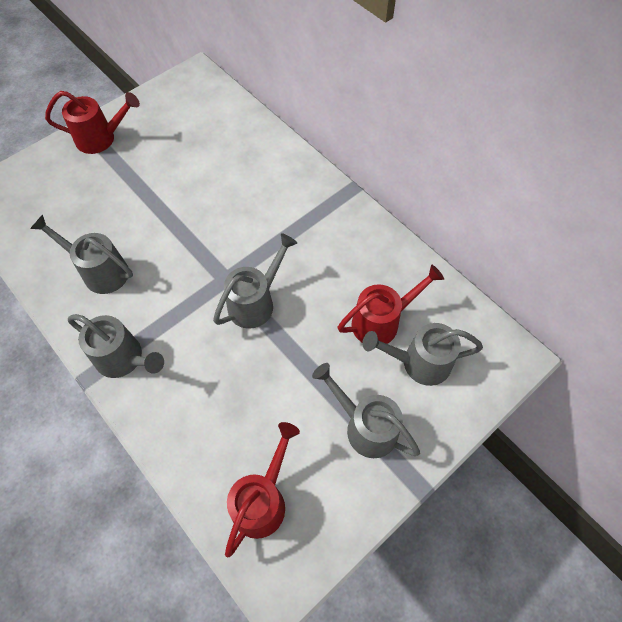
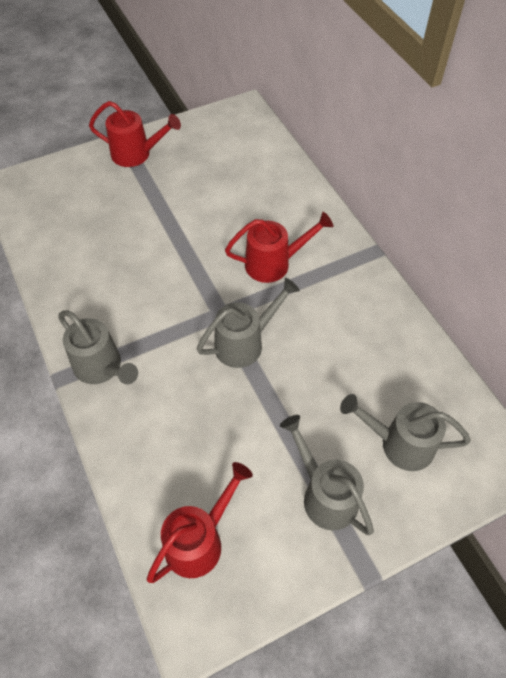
camera: 15 degrees right, 5 degrees down
(99, 271) = (101, 279): grey watering can -> none
(382, 321) = (370, 392): red watering can -> red watering can (274, 263)

